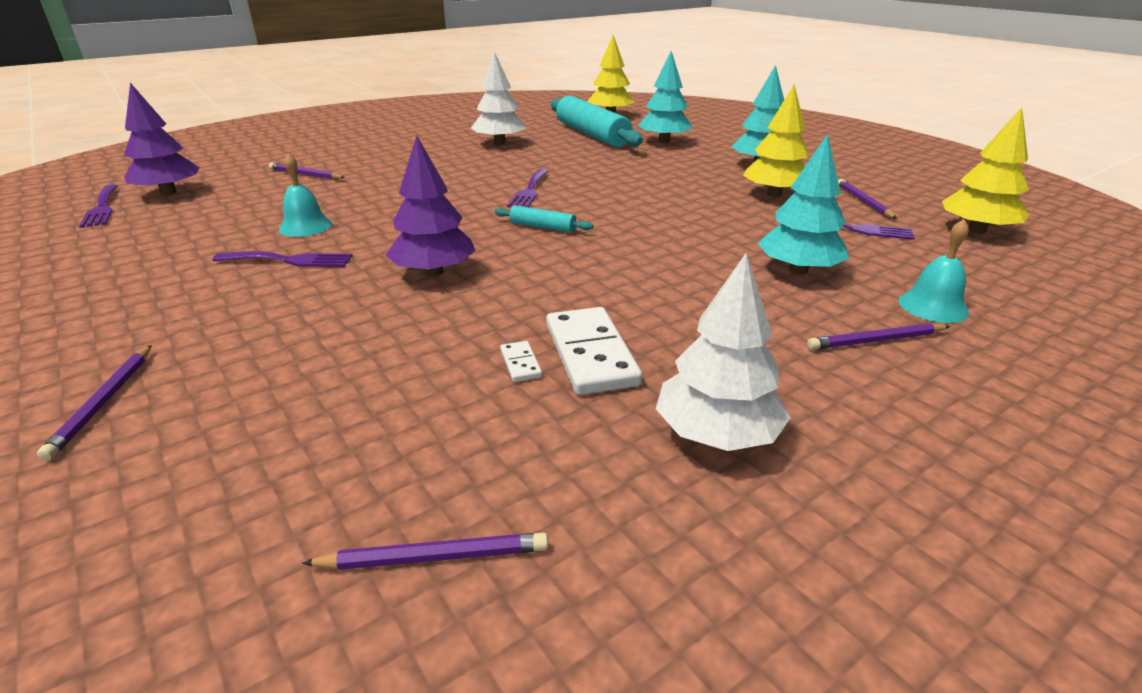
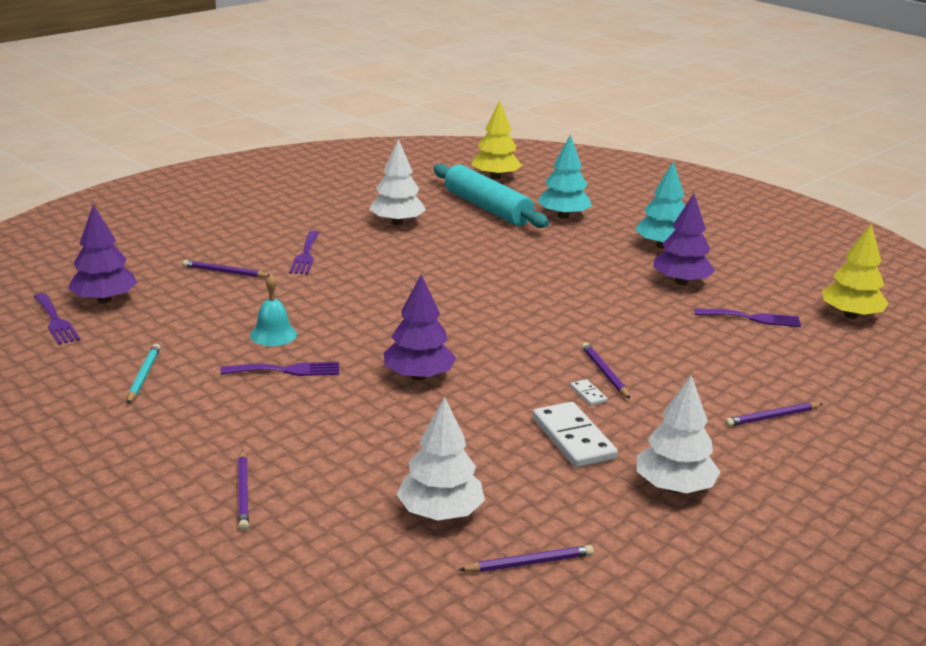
camera: 10 degrees left, 5 degrees down
(131, 259) = (143, 376): none -> turquoise pencil
(346, 452) = (440, 513): none -> white tree
(521, 363) = (526, 448): white domino -> white domino (588, 394)
(529, 191) = (457, 285): purple fork -> purple fork (305, 255)
(542, 227) = (488, 326): turquoise rolling pin -> none
(774, 194) = (681, 282): yellow tree -> purple tree
(798, 270) = (711, 361): turquoise tree -> none
(863, 201) = (759, 288): purple pencil -> purple pencil (604, 373)
(933, 306) = (812, 388): turquoise bell -> none

